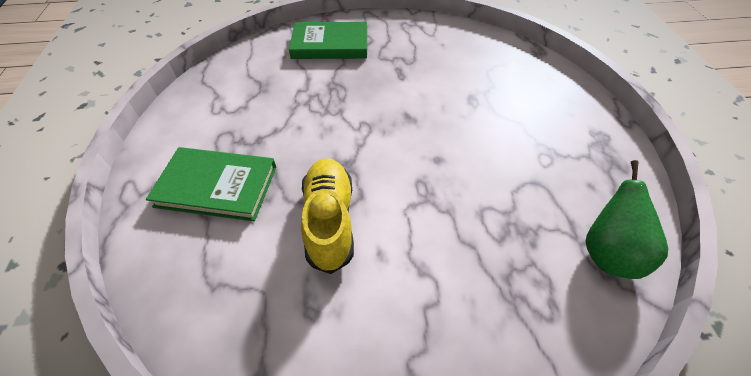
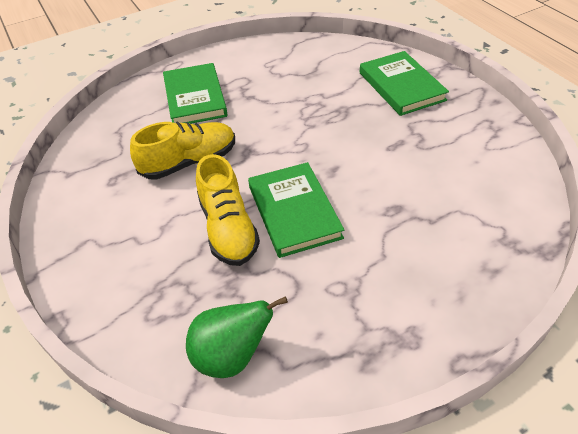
camera: 70 degrees right, 5 degrees down
(448, 158) = (294, 212): none -> green book
(449, 213) = (228, 228): none -> yellow shoe

